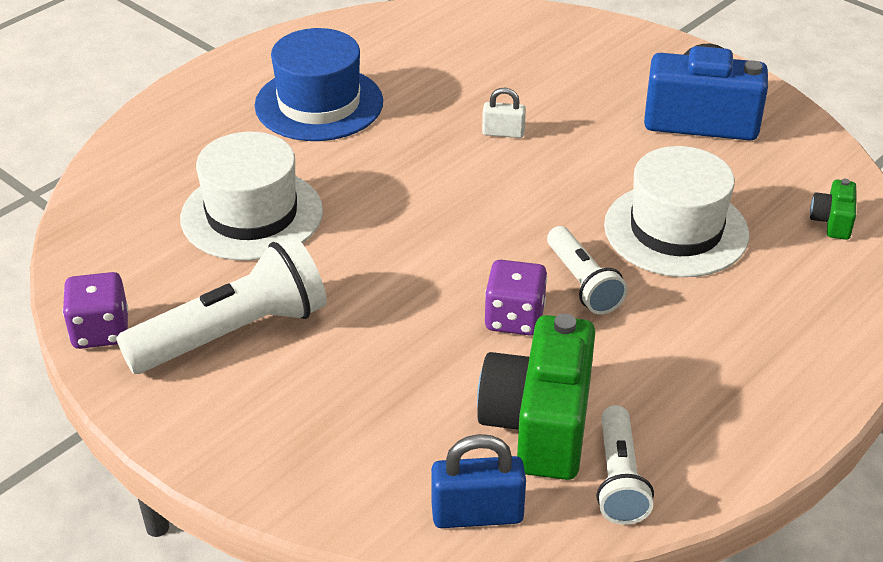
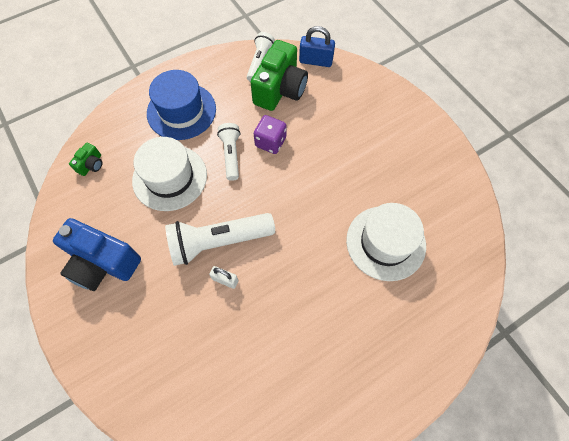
camera: 165 degrees left, 25 degrees up
(101, 331) = (462, 178): purple dice -> none
(233, 333) = (400, 162): white flashlight -> white flashlight (219, 241)
(319, 104) = (332, 343): blue hat -> blue hat (181, 111)

